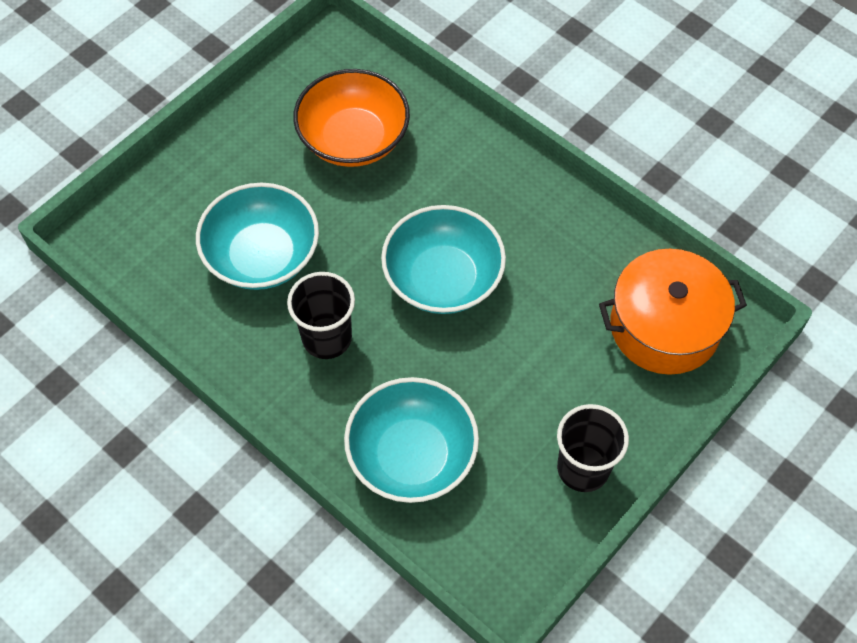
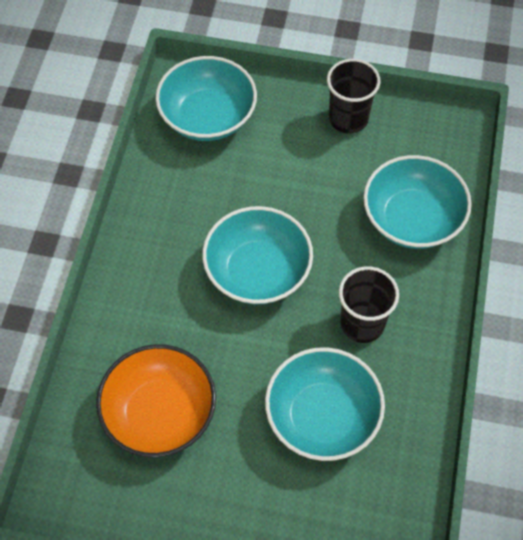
camera: 120 degrees left, 0 degrees up
(664, 326) = (208, 117): orange pot -> turquoise bowl

